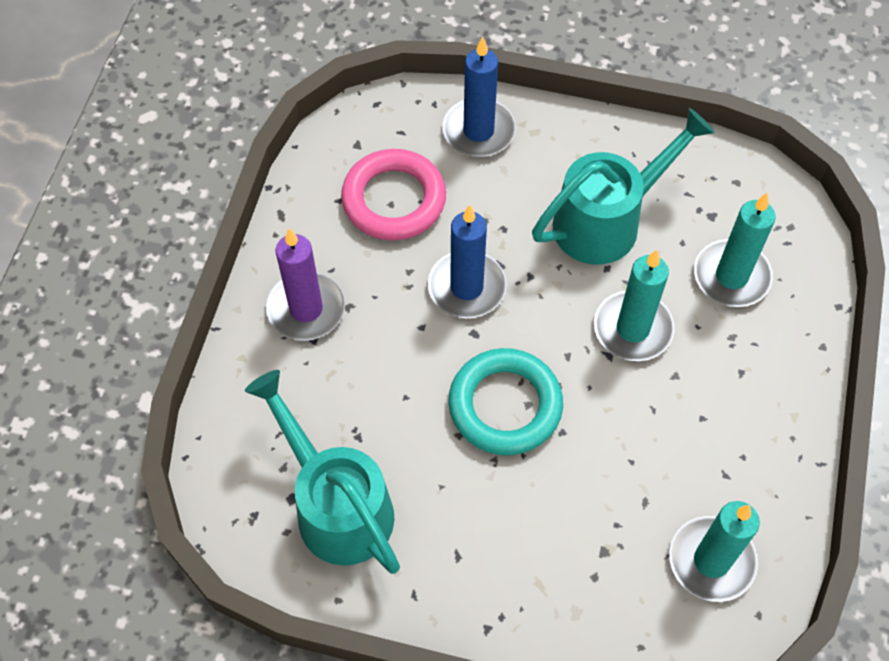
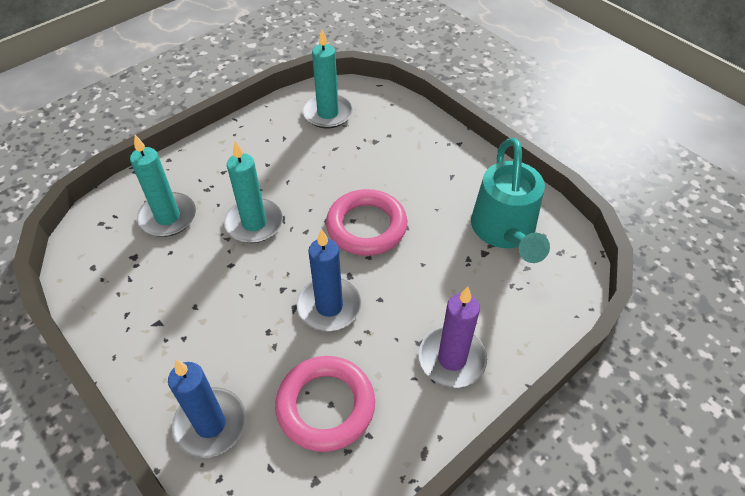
camera: 145 degrees left, 10 degrees down
(505, 405) = (366, 226): turquoise ring -> pink ring
(607, 220) = (197, 293): turquoise watering can -> none

